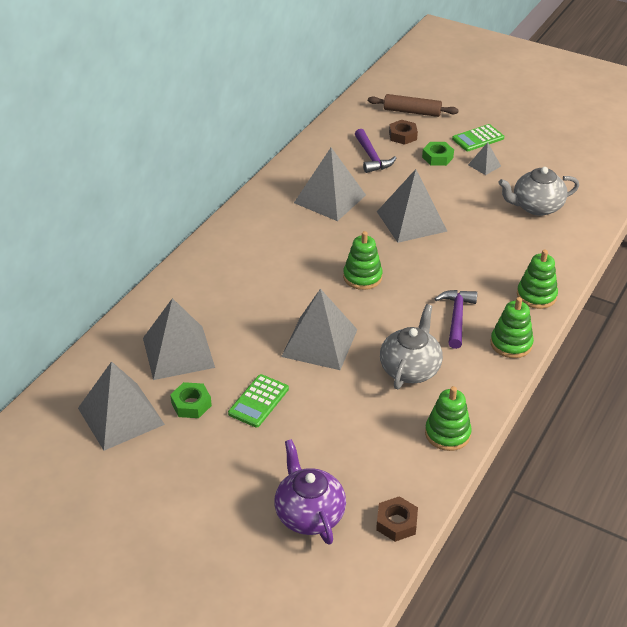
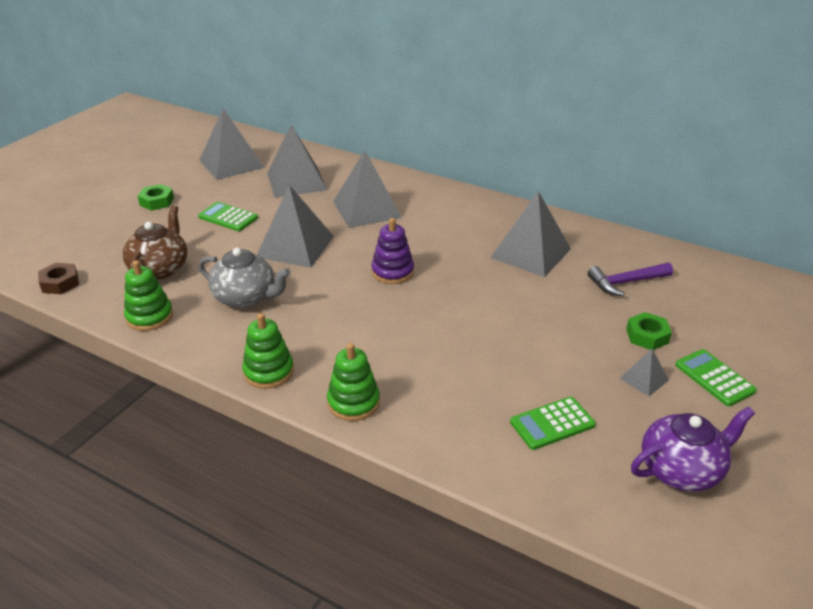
camera: 90 degrees right, 5 degrees down
(191, 404) = (234, 189): green nut -> green nut (157, 202)
(309, 514) = (94, 241): purple teapot -> purple teapot (681, 470)
(362, 277) = (392, 272): green stacking toy -> purple stacking toy
(364, 441) = (160, 269): none -> brown teapot
(402, 136) = (688, 308): brown nut -> none
(411, 221) = (498, 308): grey pyramid -> grey pyramid (366, 209)
(412, 112) = (754, 319): brown rolling pin -> none
(456, 317) = (320, 333): purple hammer -> none
(536, 207) = (552, 423): grey teapot -> green calculator

